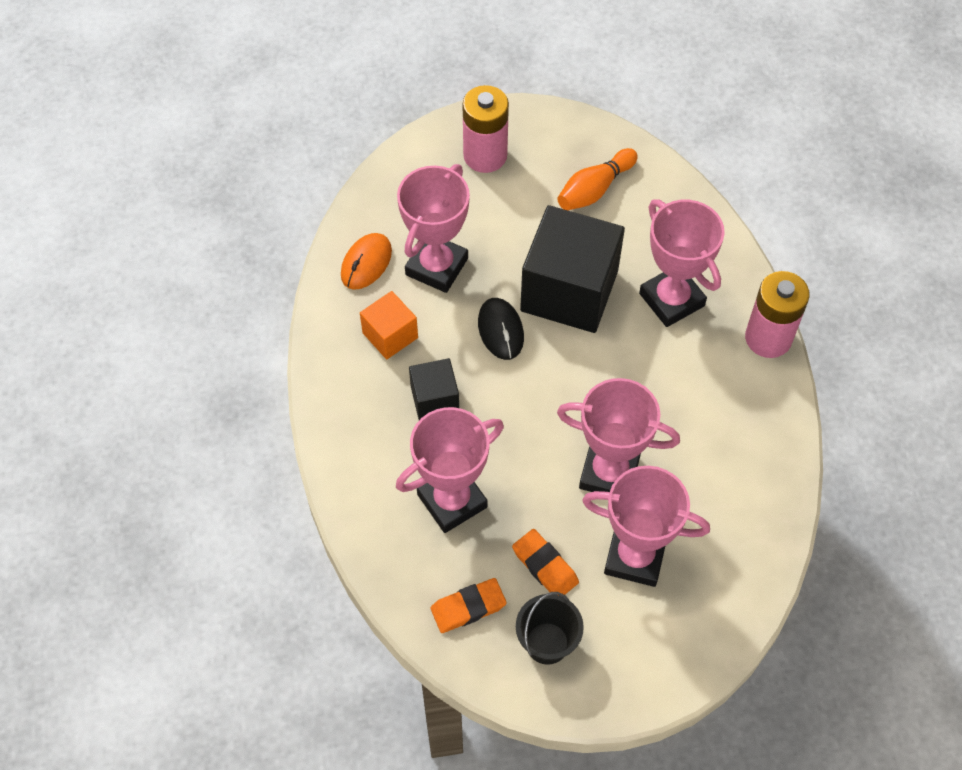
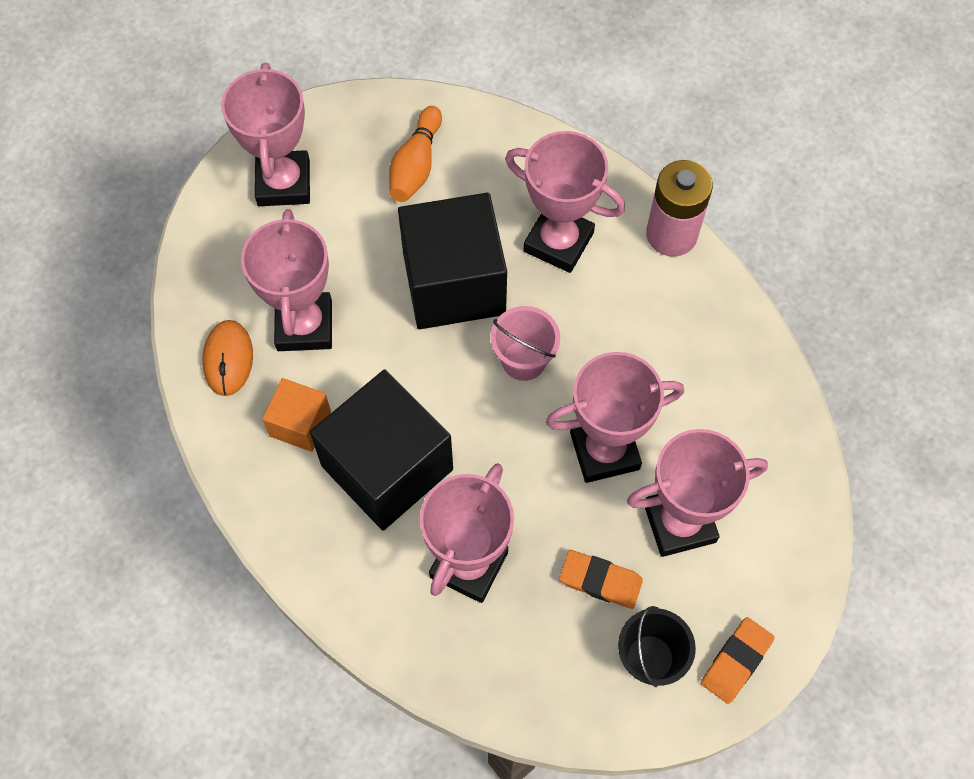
camera: 30 degrees left, 5 degrees up
(434, 399) = (387, 467): black cube -> black cube, size x1.99
(468, 607) = (551, 667): orange eraser -> orange eraser (736, 661)
(485, 155) = (284, 183): pink battery -> pink trophy
(500, 330) = (410, 360): black mouse -> none
(588, 374) = (523, 360): none -> pink bucket

